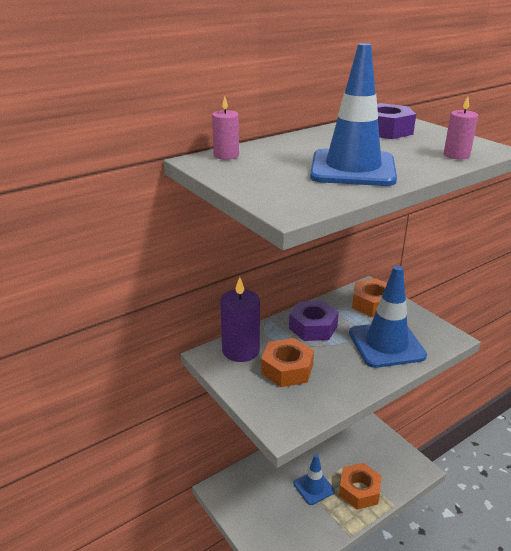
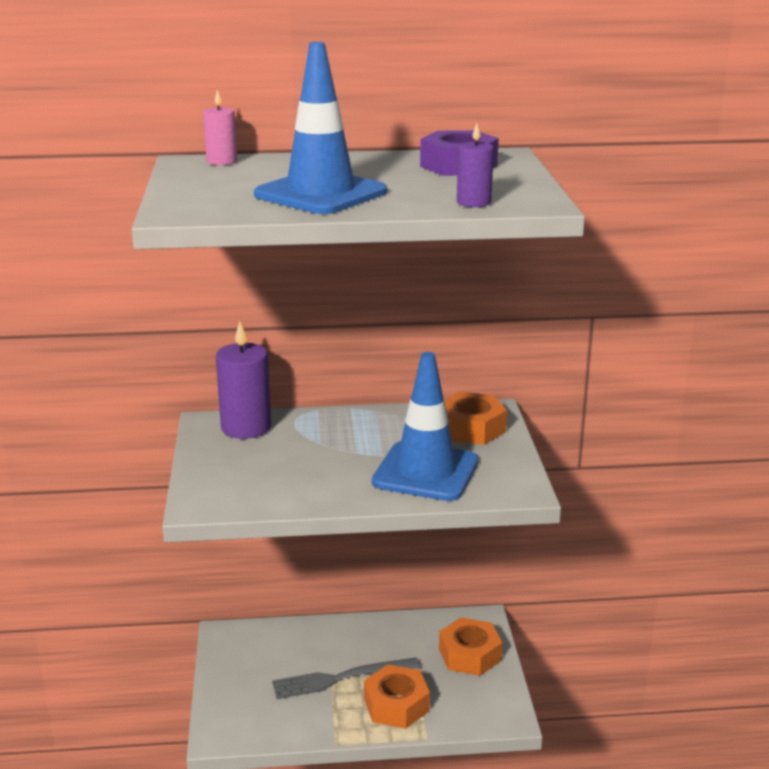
camera: 30 degrees right, 5 degrees down
(287, 369) = (273, 459): orange nut -> orange nut (469, 655)
(313, 327) = (359, 430): purple nut -> none
(313, 487) = (341, 678): blue traffic cone -> grey fork
(456, 155) = (473, 202): pink candle -> purple candle

